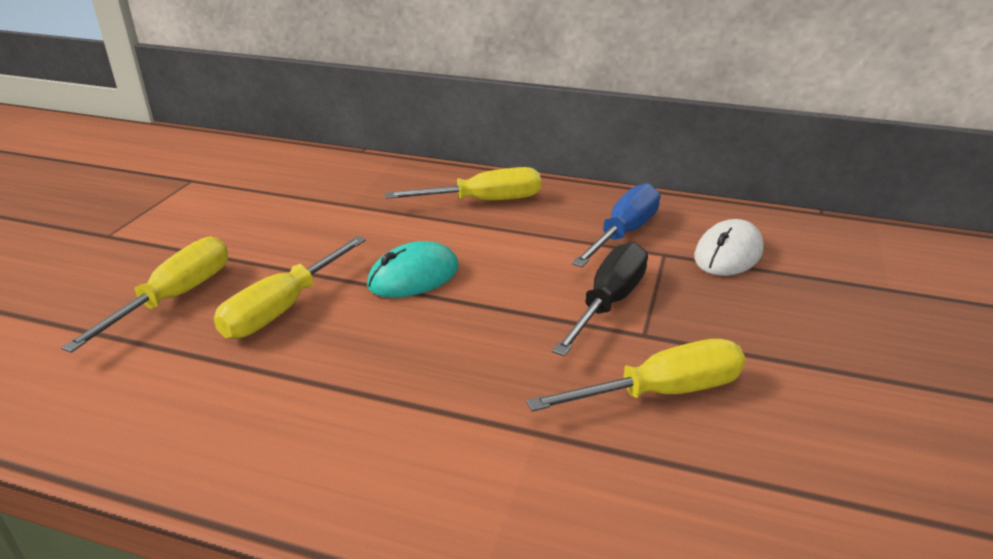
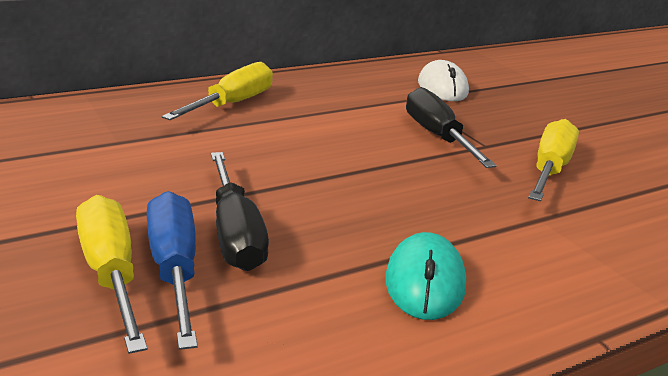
camera: 50 degrees left, 5 degrees down
(283, 308) = (235, 234): yellow screwdriver -> black screwdriver
(414, 277) = (290, 170): turquoise mouse -> turquoise mouse (425, 283)
(624, 233) = (366, 94): blue screwdriver -> blue screwdriver (174, 269)

